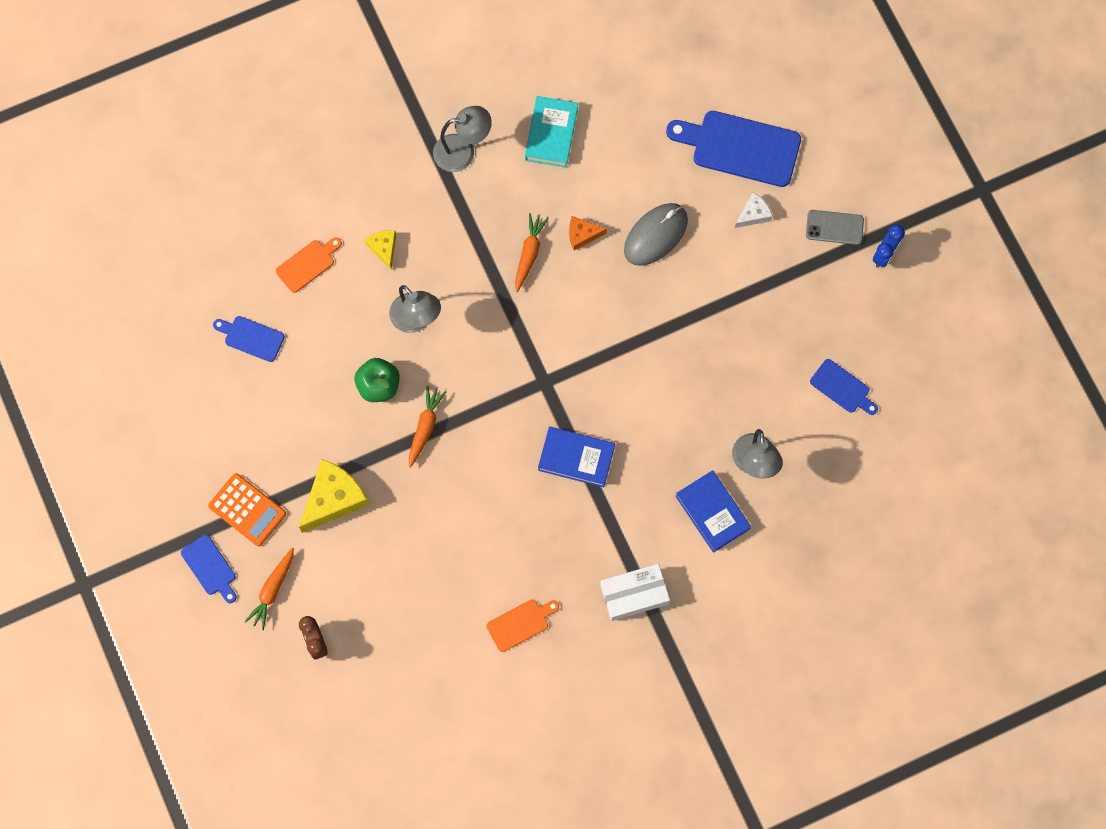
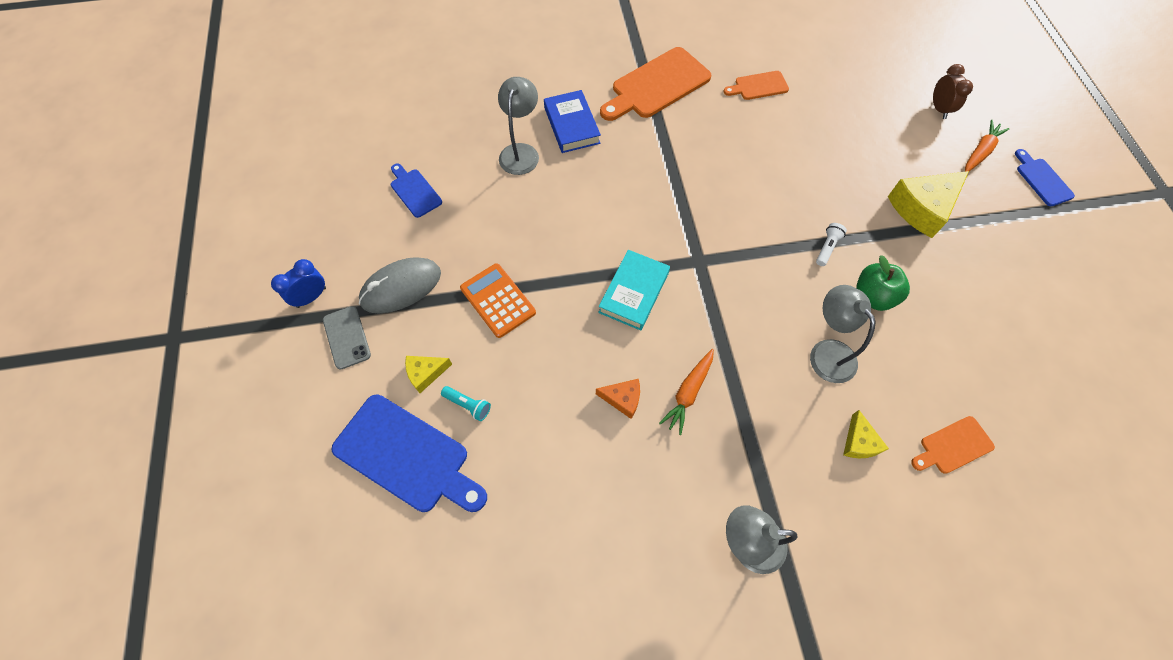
camera: 165 degrees left, 10 degrees down
(247, 510) = (1009, 217): orange calculator -> orange calculator (498, 300)
(251, 338) = (1017, 378): blue cutting board -> none
(425, 427) = (827, 248): orange carrot -> white flashlight
(551, 134) = (629, 537): turquoise book -> turquoise book (634, 292)
(576, 458) = (682, 191): blue book -> none
(634, 594) = (657, 85): white box -> orange cutting board
(655, 235) = (541, 378): grey mouse -> grey mouse (401, 287)
(707, 198) = (468, 405): none -> turquoise flashlight
(753, 214) = (426, 373): white cheese -> yellow cheese
(834, 227) = (347, 337): grey phone -> grey phone turned 45 degrees clockwise

